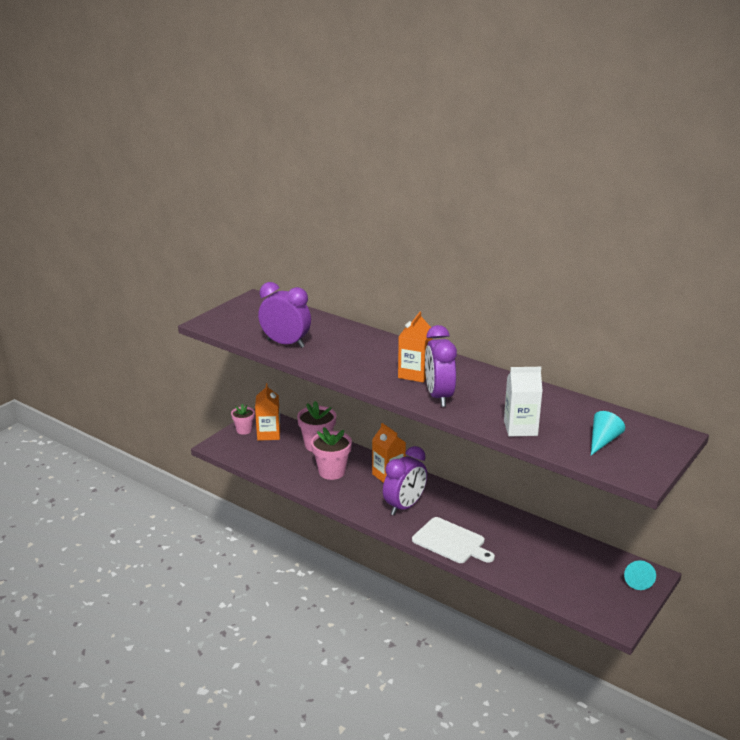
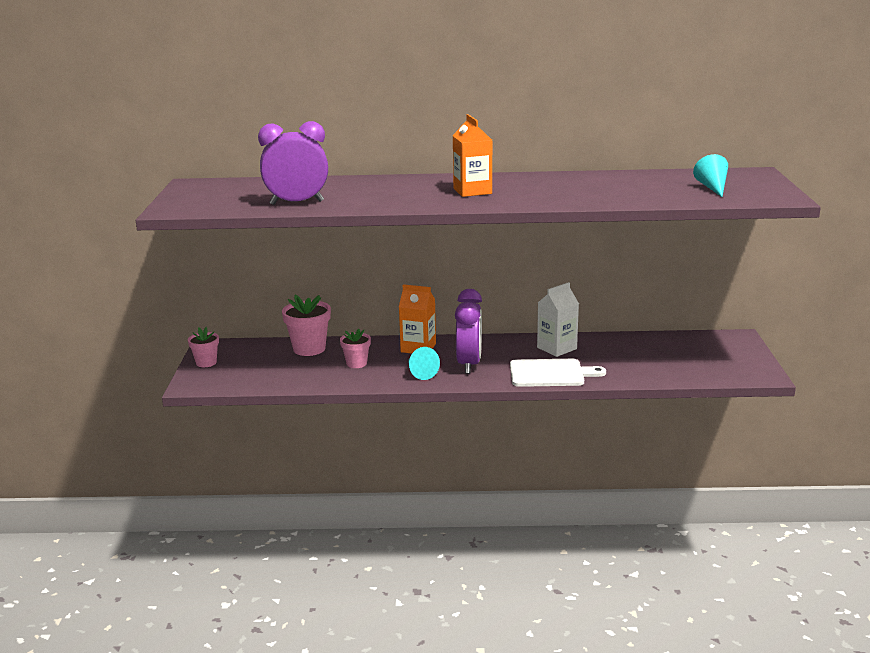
camera: 35 degrees left, 5 degrees down
(268, 434) = (240, 357): orange carton -> none
(332, 472) = (356, 363): pink flower pot -> pink flower pot, size x0.62
(439, 396) = (525, 198): purple clock -> none
(520, 428) = (635, 197): white carton -> white carton (557, 348)
(637, 579) = (732, 343): turquoise cone -> turquoise cone (420, 372)

